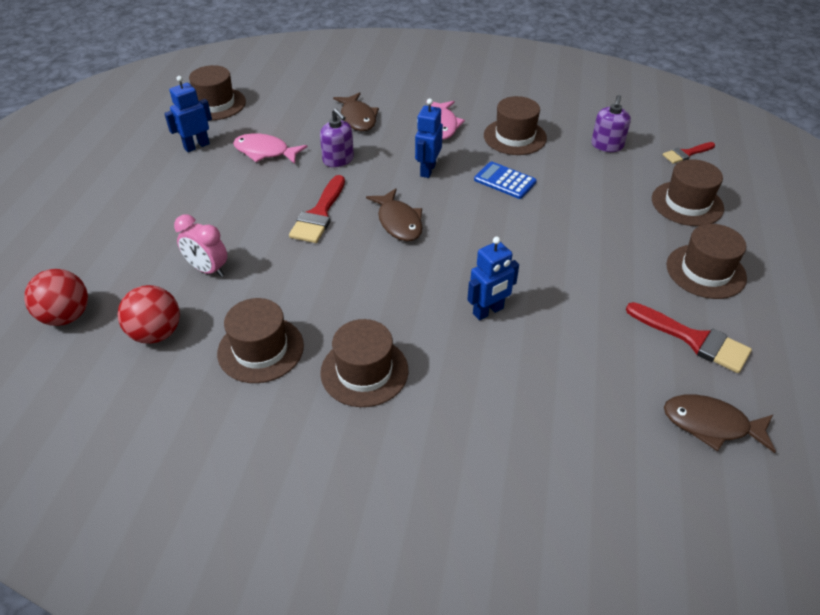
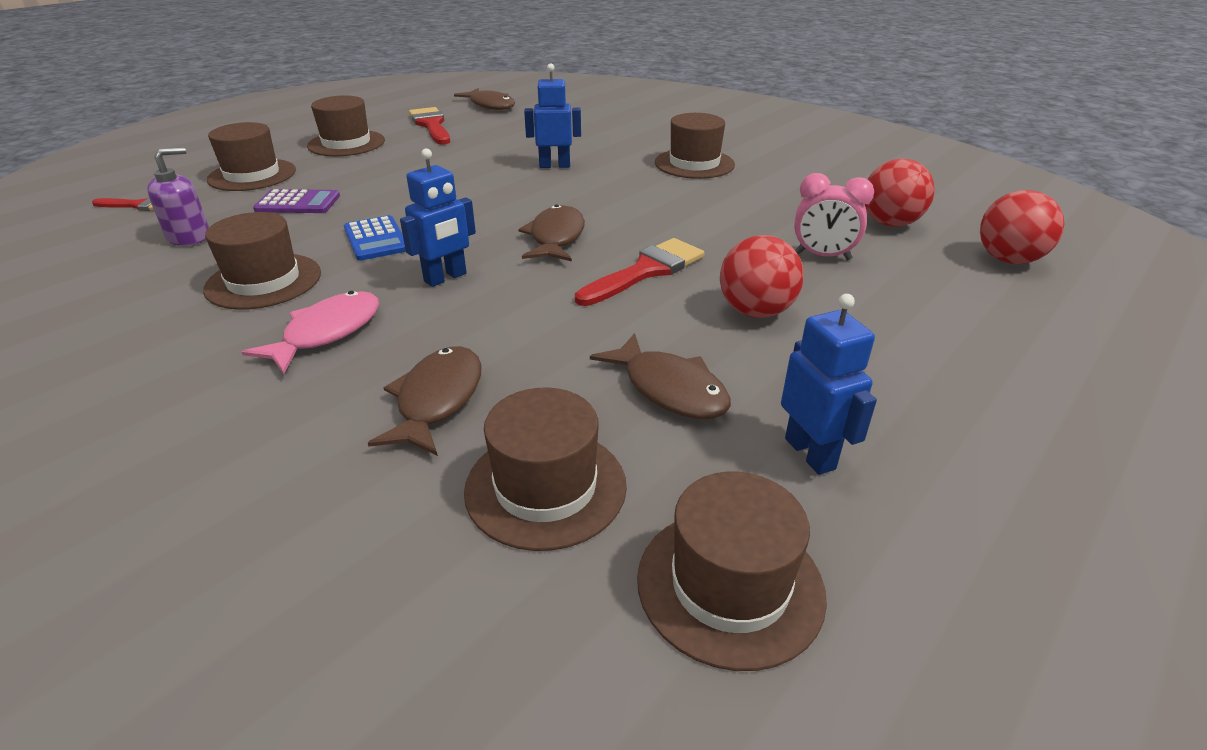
camera: 150 degrees left, 10 degrees down
(196, 146) = (810, 453): blue robot -> blue robot turned 105 degrees counterclockwise
(208, 269) = (822, 256): pink clock -> pink clock turned 135 degrees clockwise
(240, 206) = (755, 311): none -> red ball
(260, 349) = (780, 192): brown hat -> brown hat (545, 487)
(265, 152) = (669, 389): pink fish -> brown fish
(338, 160) = (553, 332): purple soap dispenser -> none
(603, 190) = (298, 203): none -> purple calculator

